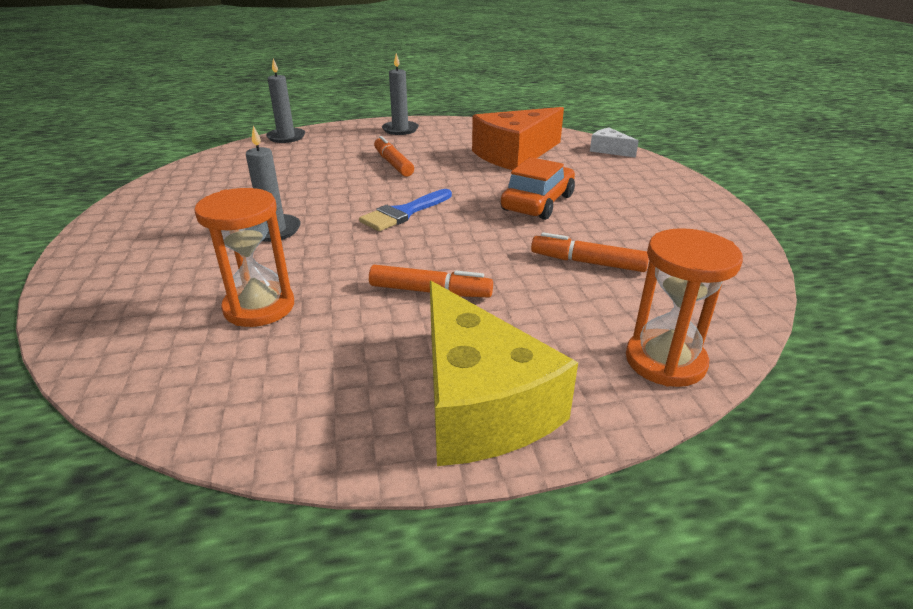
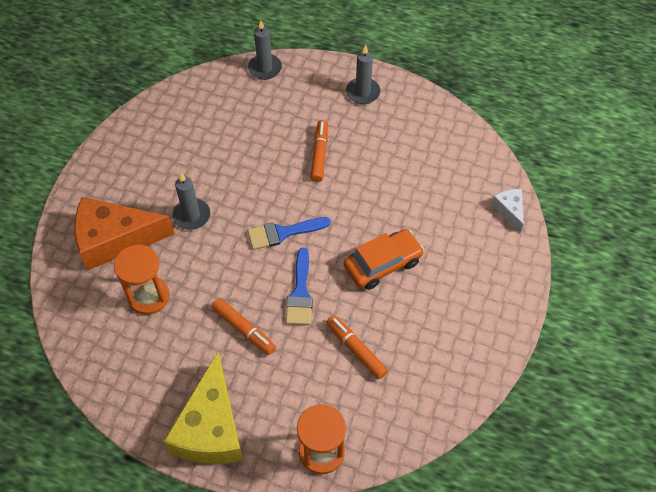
camera: 30 degrees right, 25 degrees up
(471, 244) = (300, 293): none -> blue brush
(515, 154) = (424, 182): orange cheese -> orange cheese (115, 239)

